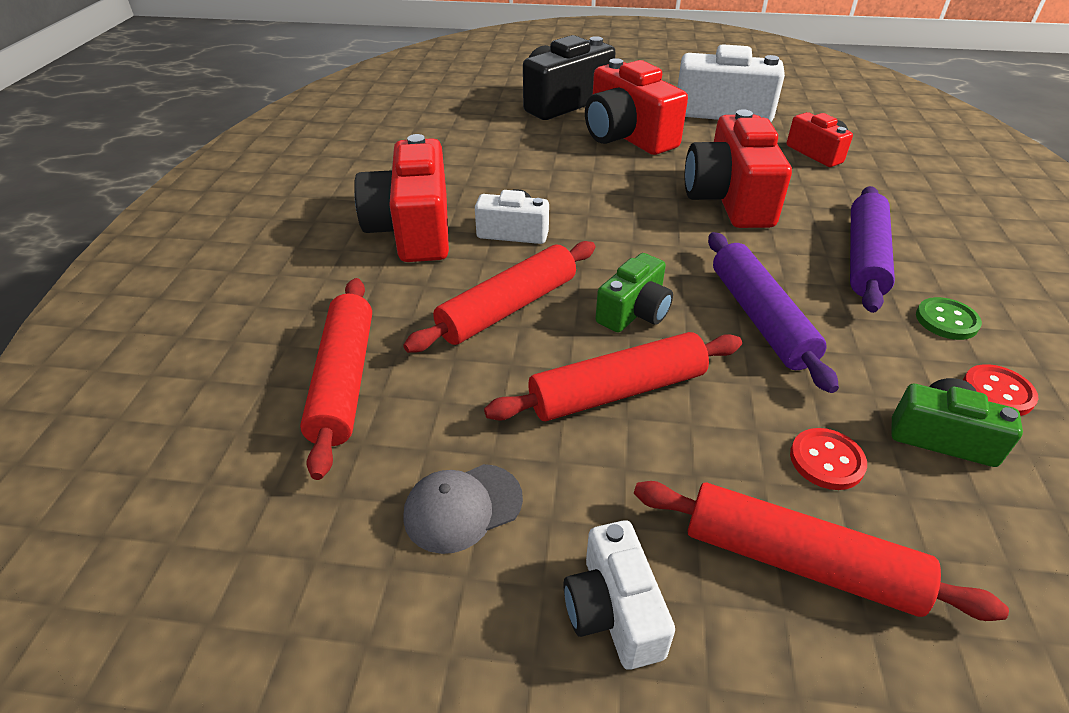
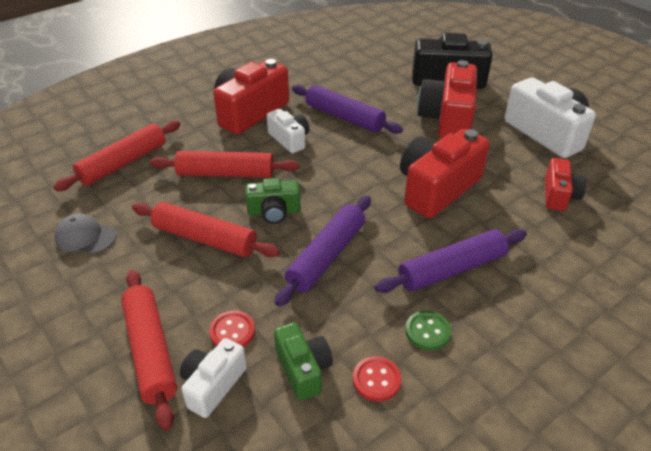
camera: 45 degrees right, 0 degrees up
(530, 181) = (344, 117): none -> purple rolling pin
(613, 611) = (70, 307): white camera -> white camera (213, 385)

